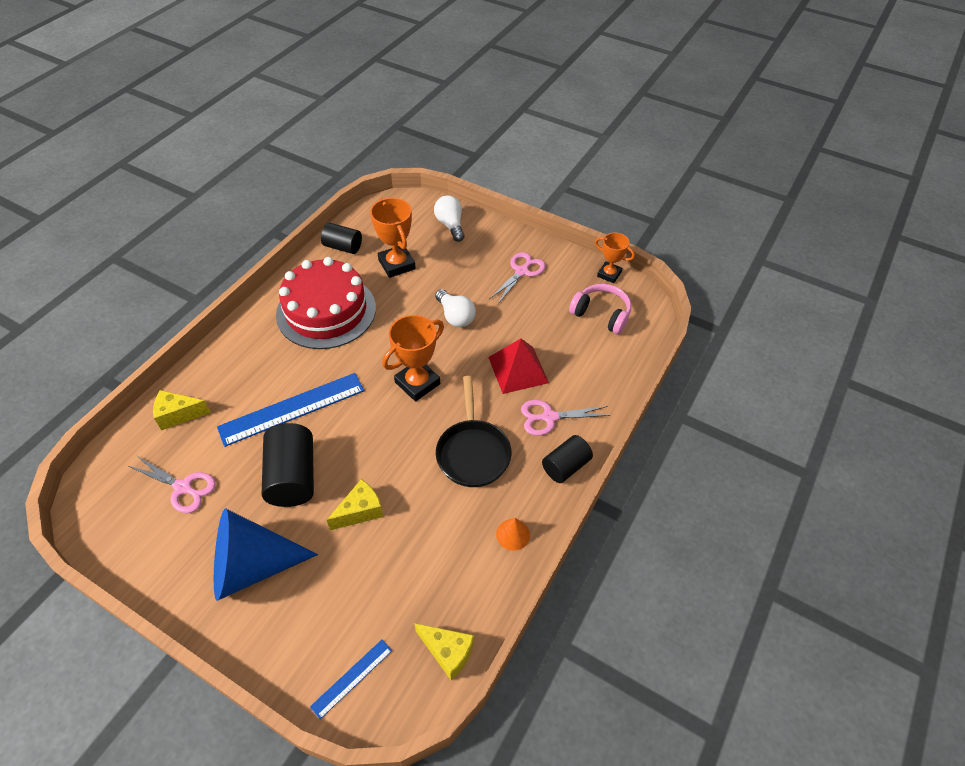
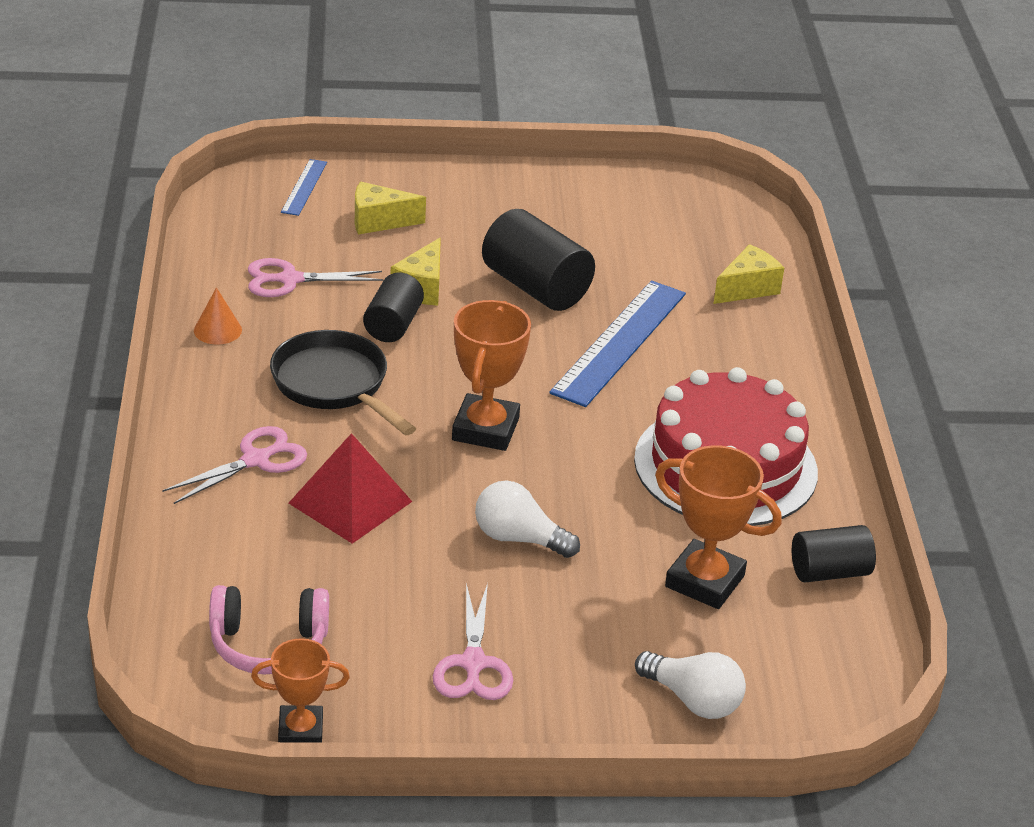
camera: 145 degrees right, 15 degrees down
(183, 487) = (646, 239): pink scissors -> pink scissors (290, 280)
(252, 566) = (490, 215): blue cone -> none
(448, 652) = (221, 229): yellow cheese -> yellow cheese (379, 221)
(565, 466) = (193, 414): black cylinder -> black cylinder (393, 325)

